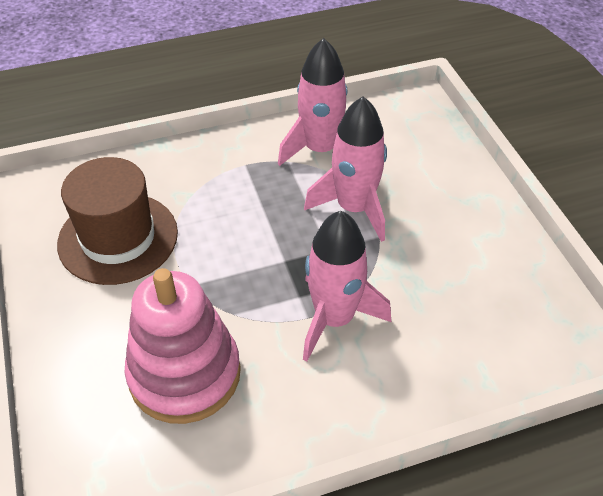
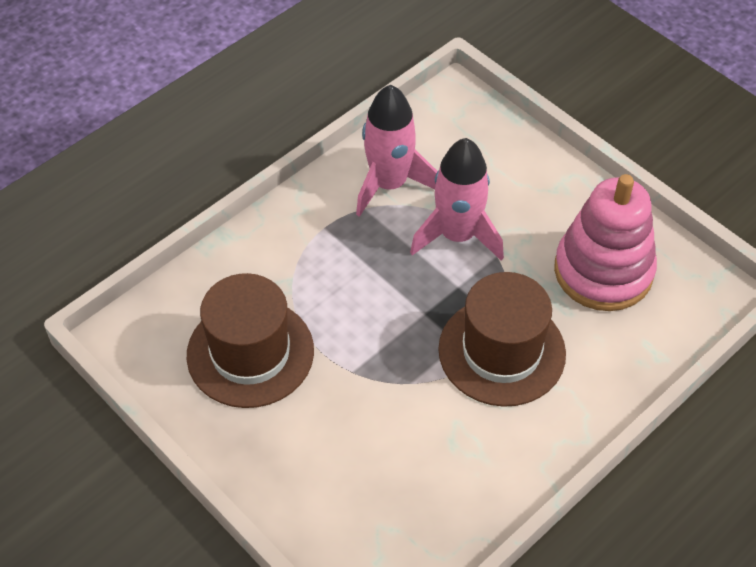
camera: 25 degrees left, 5 degrees up
(185, 374) = (402, 455): pink stacking toy -> pink stacking toy (603, 271)
(334, 319) = (502, 351): pink rocket -> brown hat

